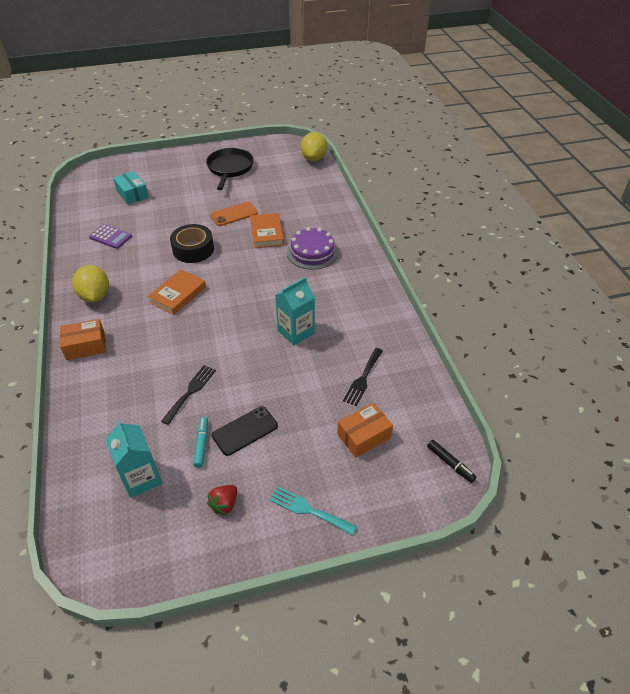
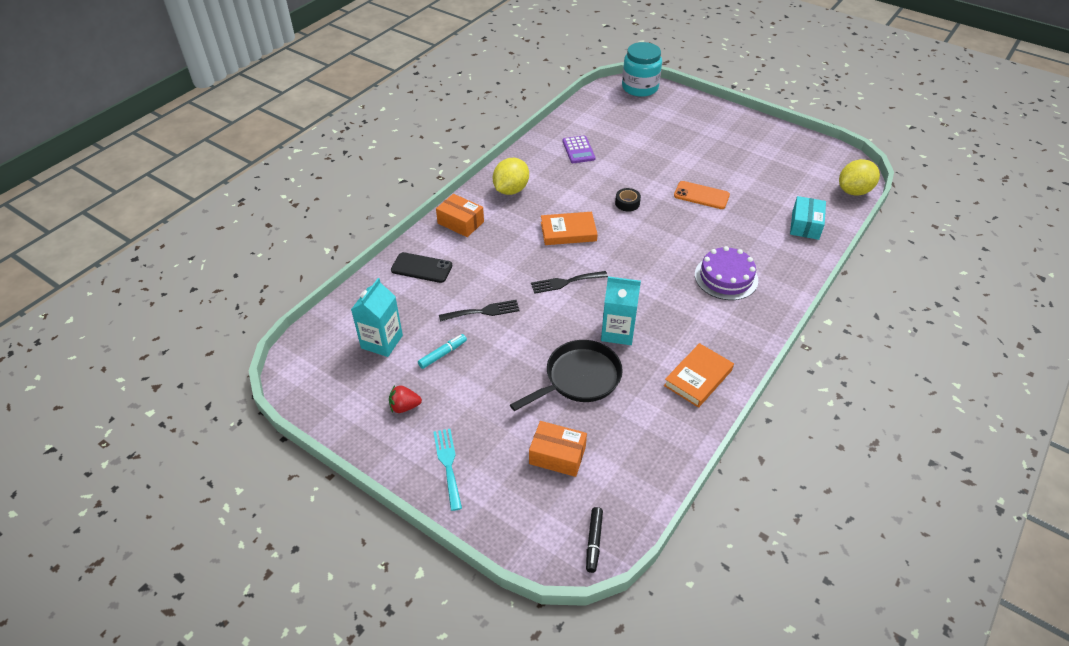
camera: 50 degrees right, 0 degrees up
(100, 170) = (640, 87): none -> turquoise jar
(132, 194) = (639, 124): turquoise box -> turquoise box (805, 225)
(193, 249) = (627, 203): black tape -> black tape, size x0.54
(230, 168) = (754, 151): black pan -> black pan (579, 378)
(245, 431) = (481, 371): black phone -> black phone (421, 268)
(266, 233) = (708, 231): orange book -> orange book (698, 378)
(363, 379) = (619, 414): black fork -> black fork (565, 282)

